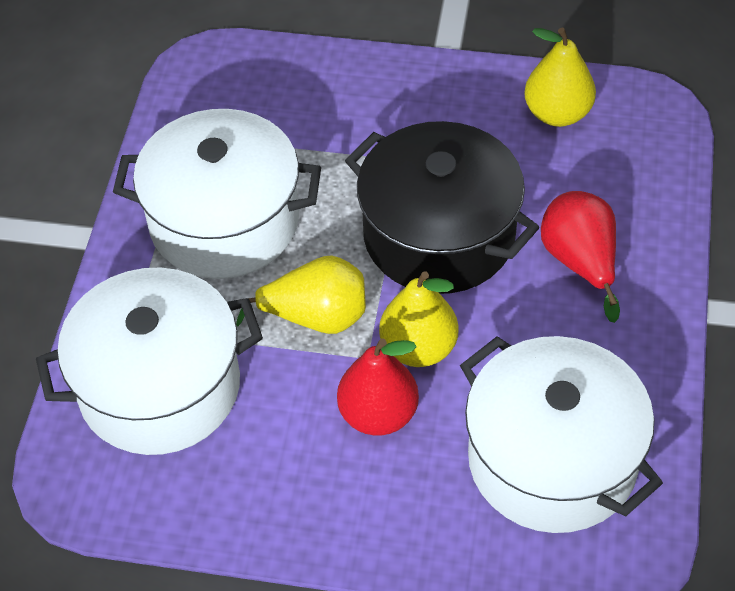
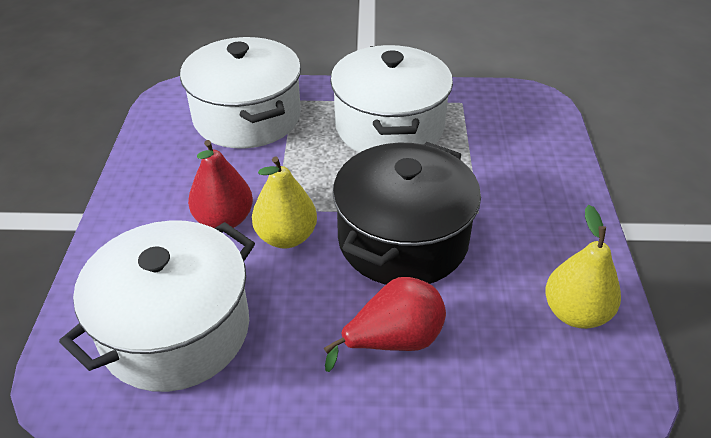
camera: 80 degrees right, 10 degrees down
(316, 317) = (310, 179): yellow pear -> none

